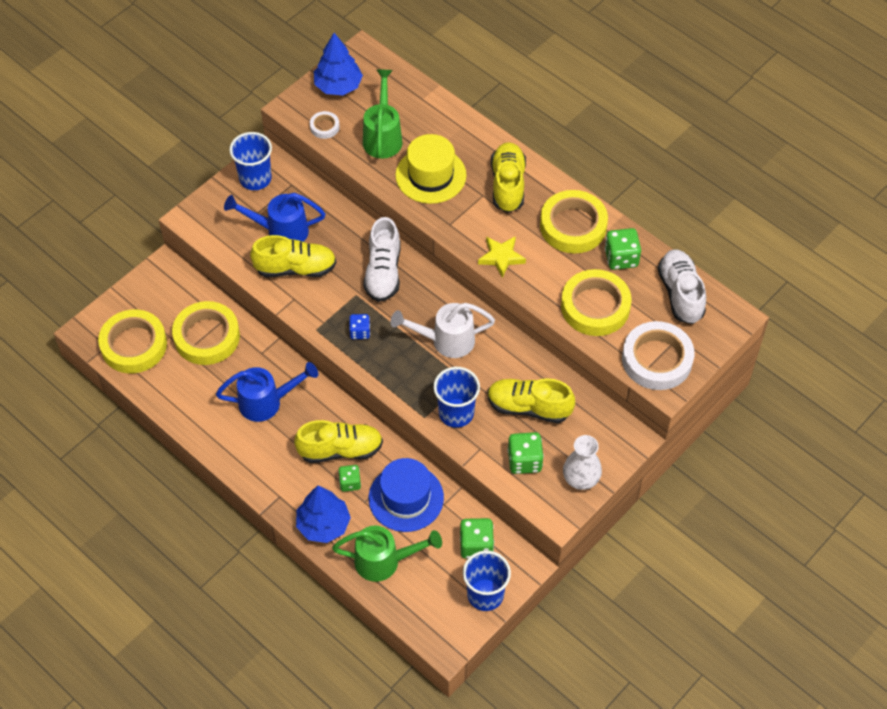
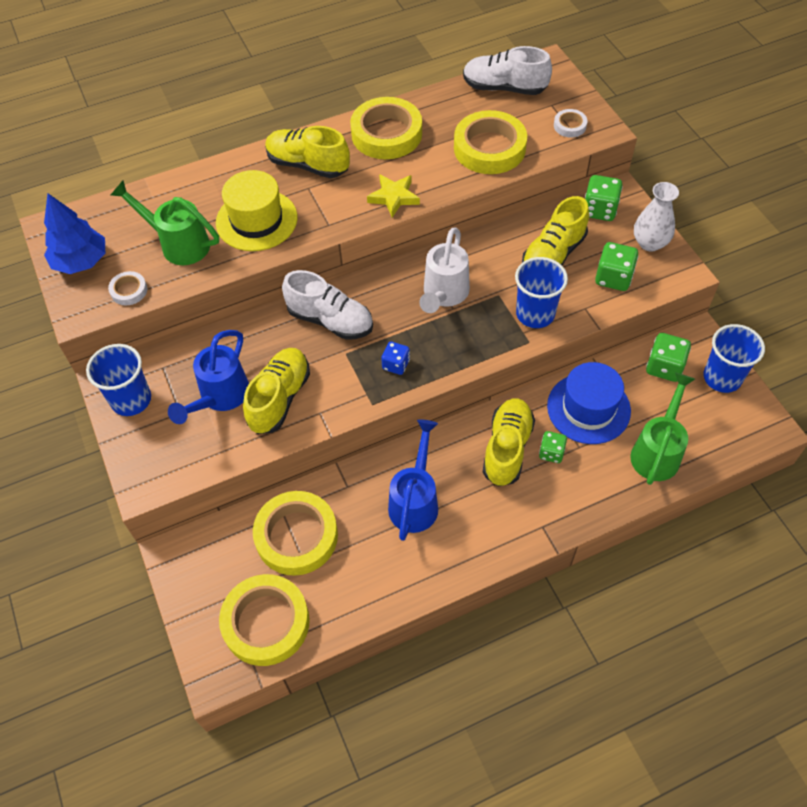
camera: 65 degrees left, 0 degrees up
(323, 525) = (594, 494): blue tree -> none
(621, 258) = (443, 113): green dice -> green dice (599, 210)
(657, 359) = (569, 126): white tape -> white tape, size x0.46

